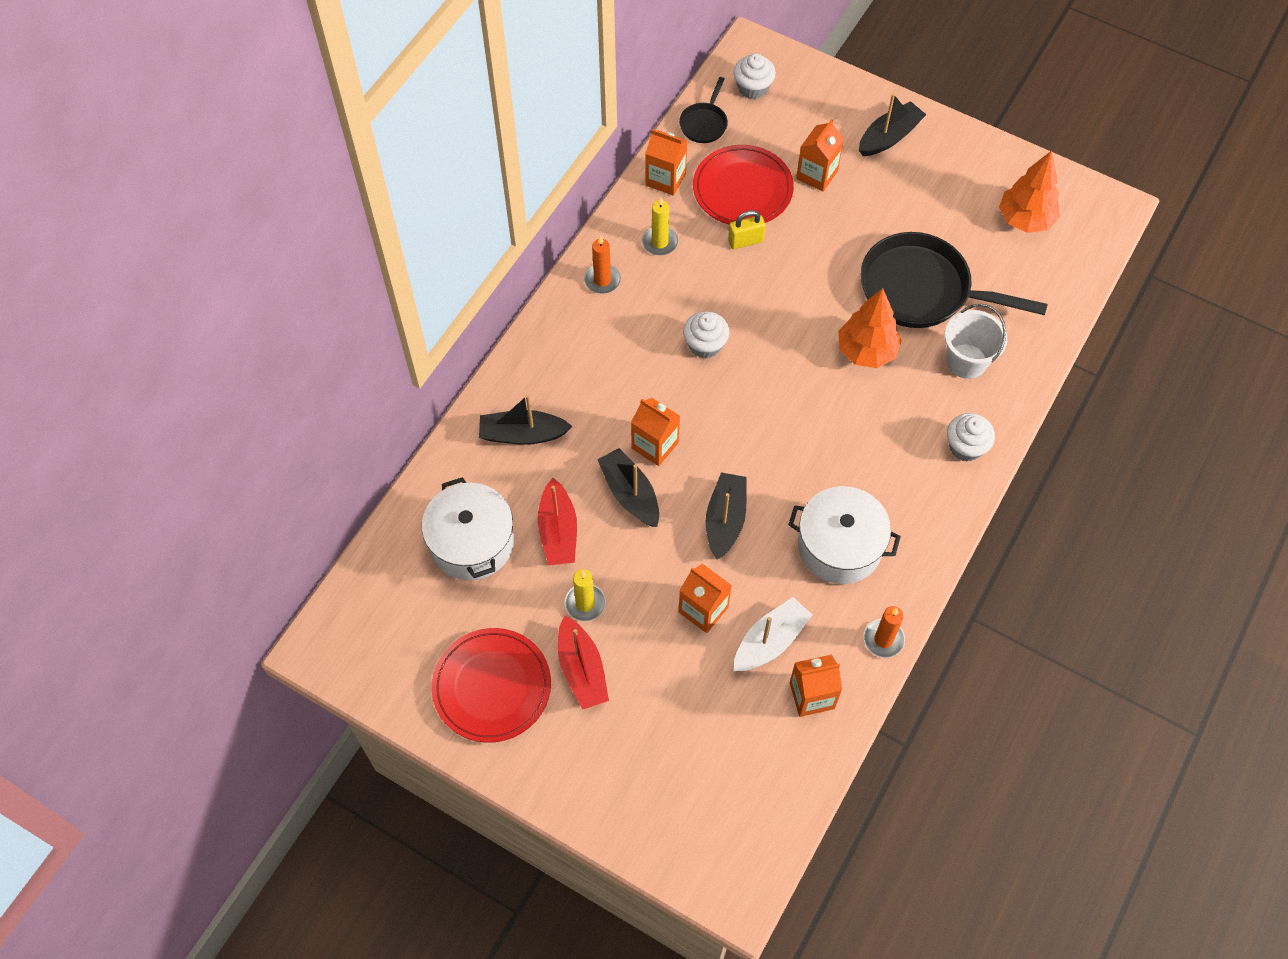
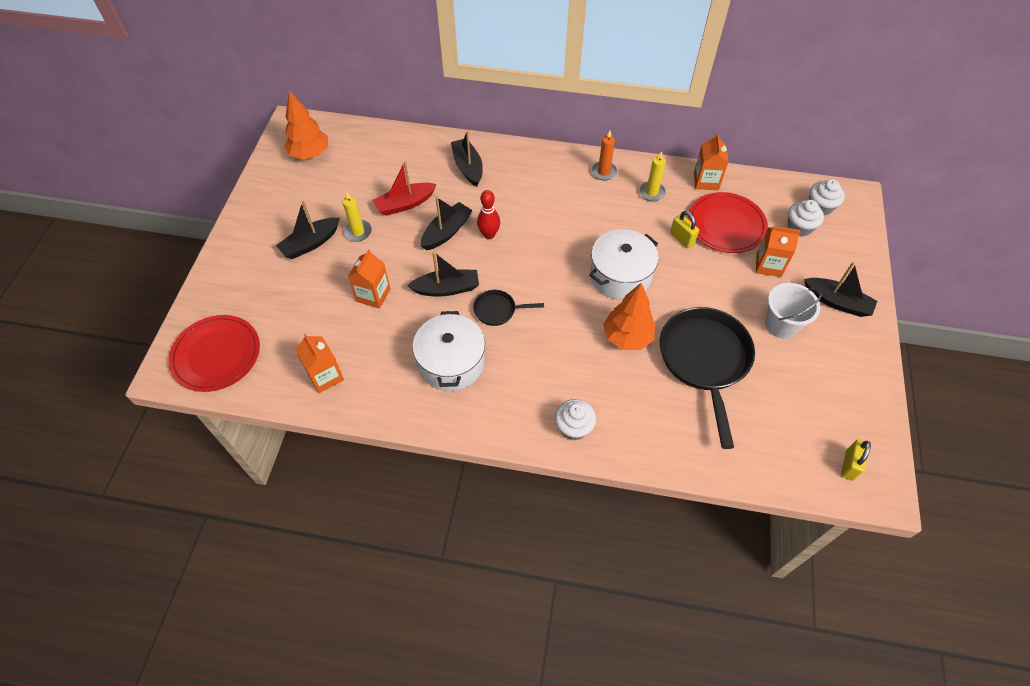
camera: 70 degrees right, 5 degrees down
(472, 542) = (382, 166): white pot -> white pot (620, 276)
(492, 686) = (287, 204): red plate -> red plate (216, 355)
(582, 670) = (310, 243): red boat -> black boat
(655, 445) = (489, 234): orange carton -> red bowling pin
(704, 123) = (768, 188): black pan -> black pan (498, 310)
(705, 345) = (582, 239): white cupcake -> white cupcake (799, 227)
(770, 641) = (361, 340): white boat -> none
(883, 639) = (383, 411): orange candle -> none
(966, 361) = (654, 409): white bucket -> white bucket (781, 325)
(1025, 220) = (821, 420): orange tree -> orange tree (310, 154)
(1080, 220) = (849, 465): none -> yellow padlock

